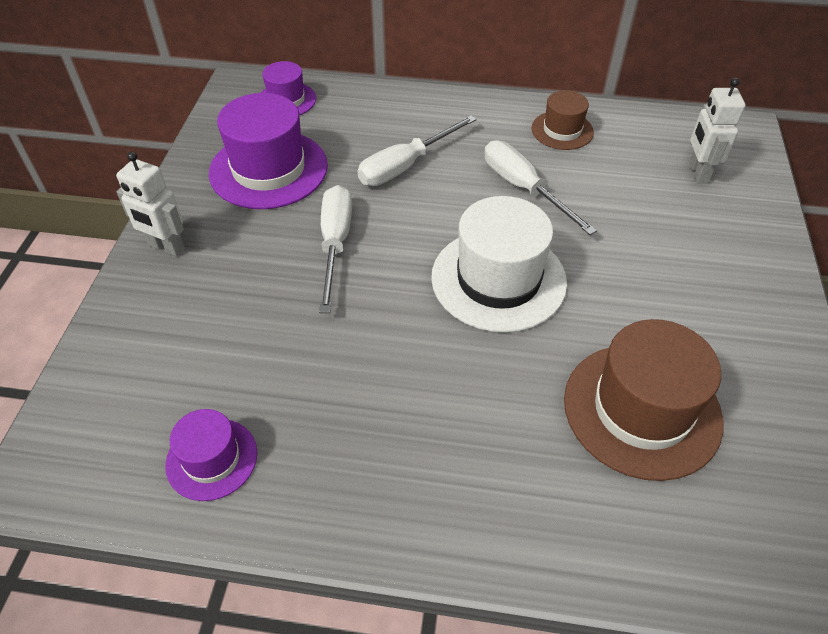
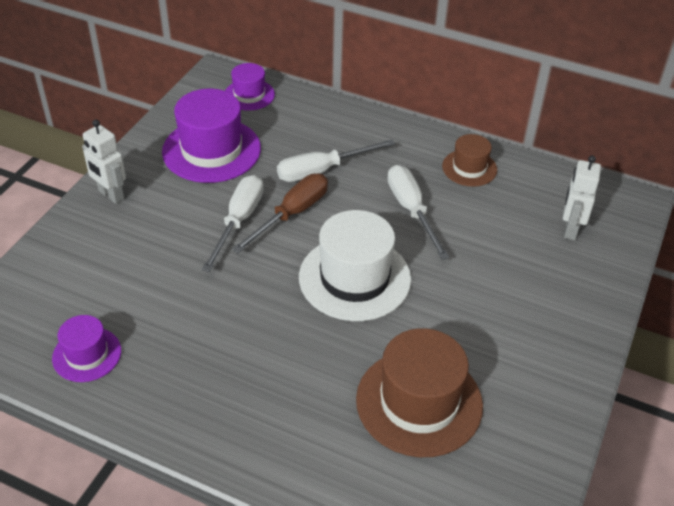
camera: 15 degrees right, 5 degrees down
(393, 222) = (292, 214): none -> brown screwdriver

